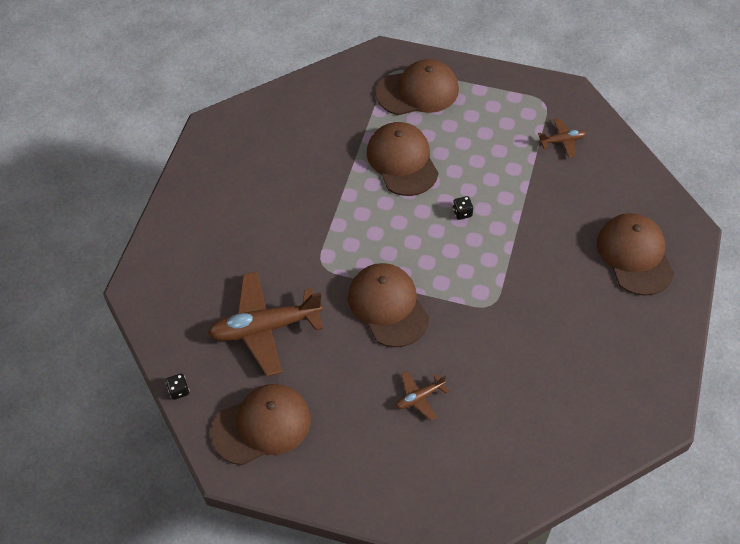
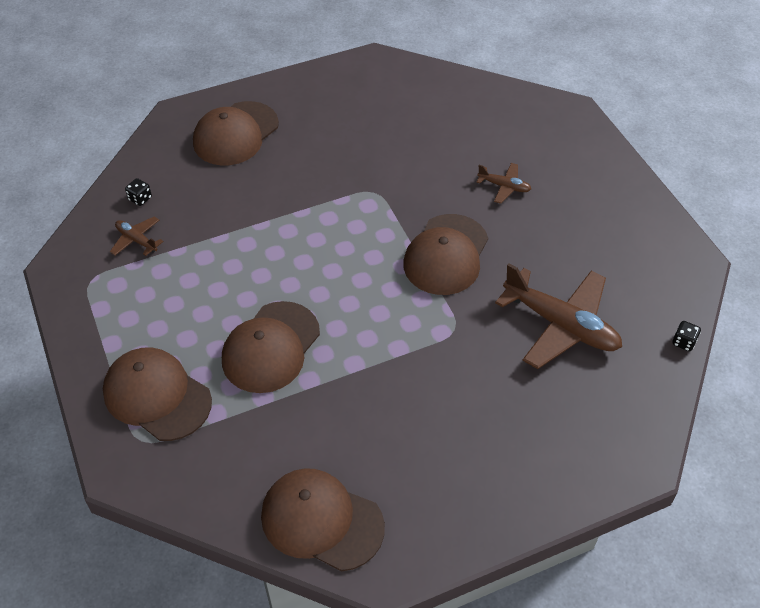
camera: 130 degrees left, 5 degrees down
(261, 425) = (640, 264): brown cap -> brown cap (321, 521)
(462, 213) = (294, 263): black dice -> black dice (140, 199)

